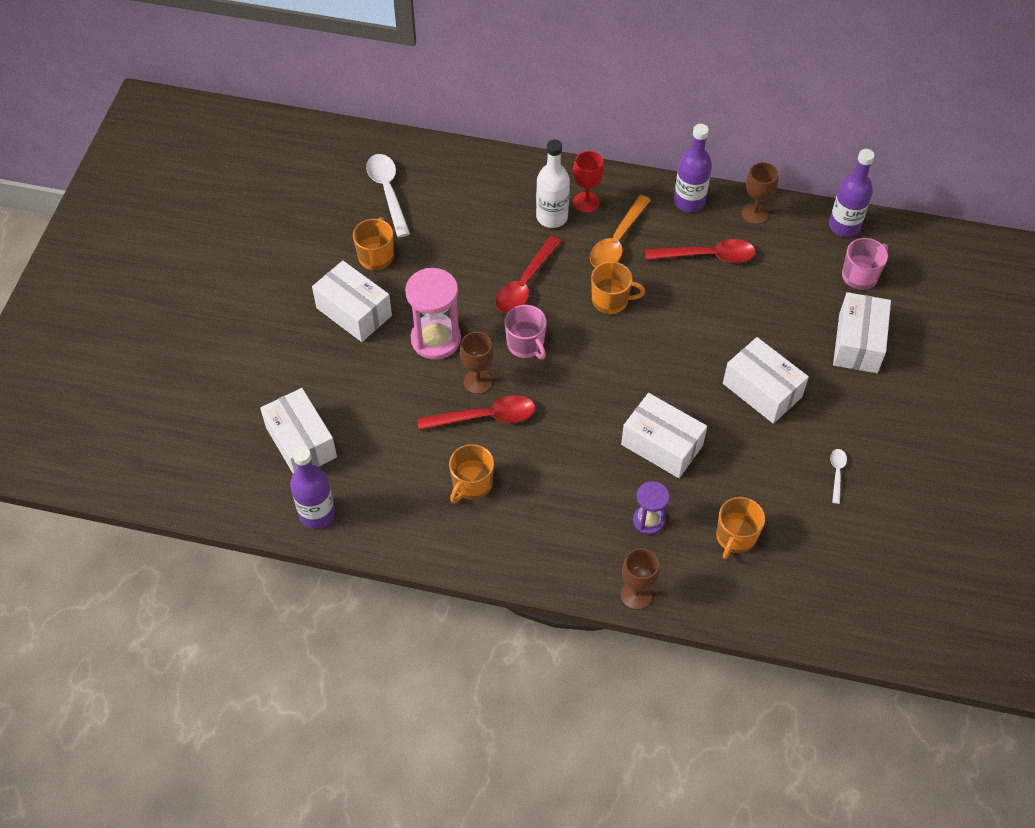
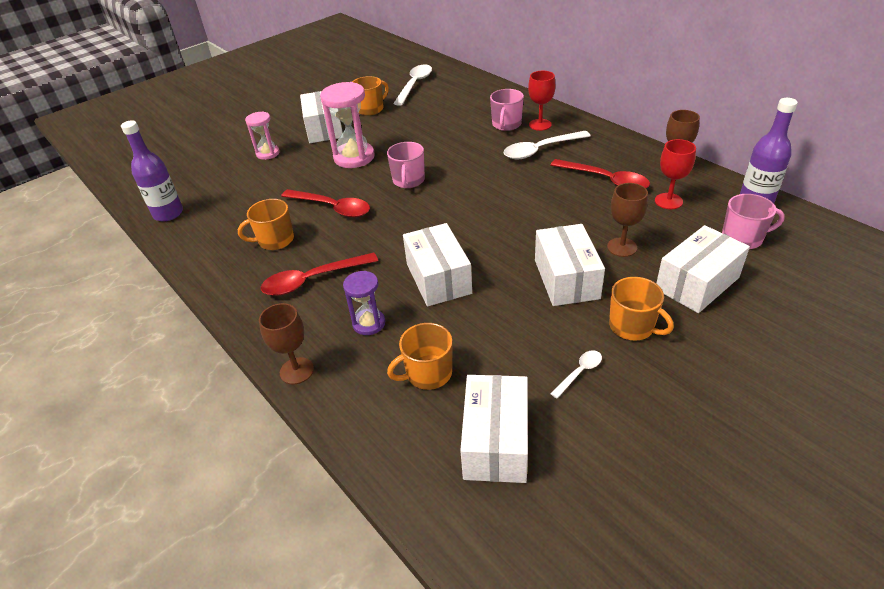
camera: 40 degrees right, 15 degrees down
(301, 442) = (211, 176): white box -> white box (496, 442)
(330, 379) = (268, 153): none -> pink hourglass
(478, 382) = (352, 188): brown goblet -> brown goblet (622, 247)
(525, 284) = (447, 150): red spoon -> red spoon (312, 280)
(552, 217) = (506, 125): white bottle -> pink mug
(611, 300) = (499, 179): orange mug -> orange mug (632, 326)
(617, 241) = (540, 150): orange spoon -> white spoon
(689, 201) = (622, 147): purple bottle -> none
(777, 258) = (668, 201): none -> red goblet

